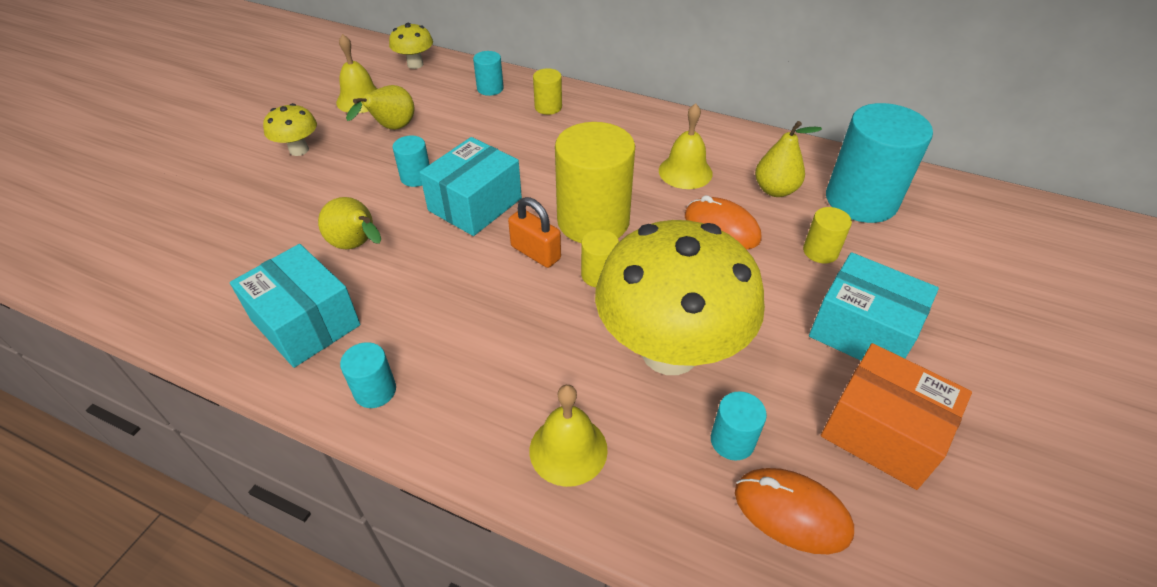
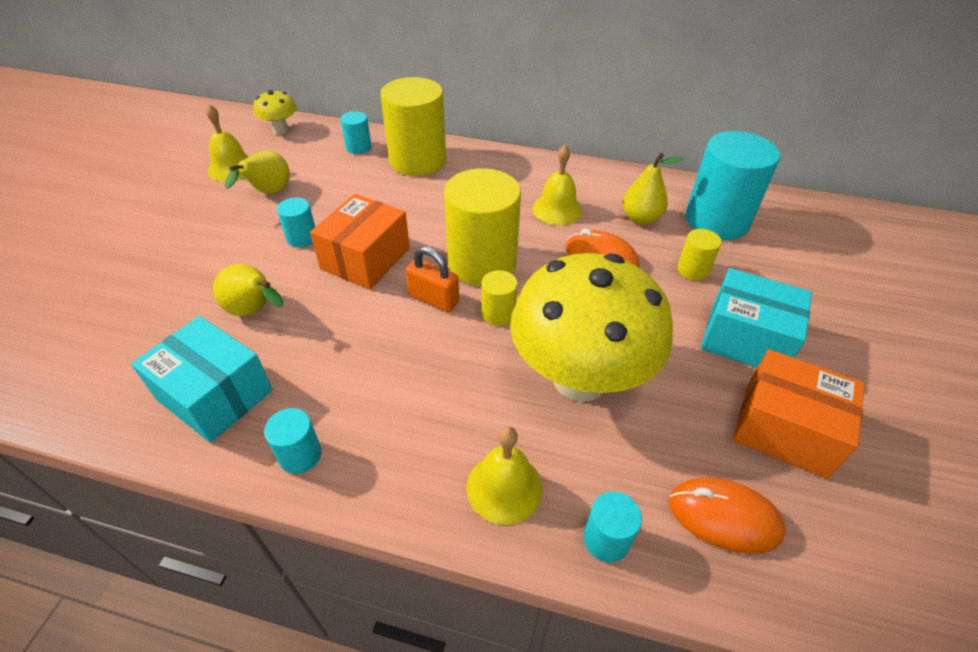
camera: 10 degrees left, 0 degrees up
(299, 150) = (177, 222): yellow mushroom -> none
(475, 204) = (365, 258): turquoise box -> orange box
(548, 107) = (417, 160): yellow cylinder -> yellow cylinder, size x2.18
(732, 441) = (655, 456): turquoise cylinder -> turquoise cylinder (606, 539)

